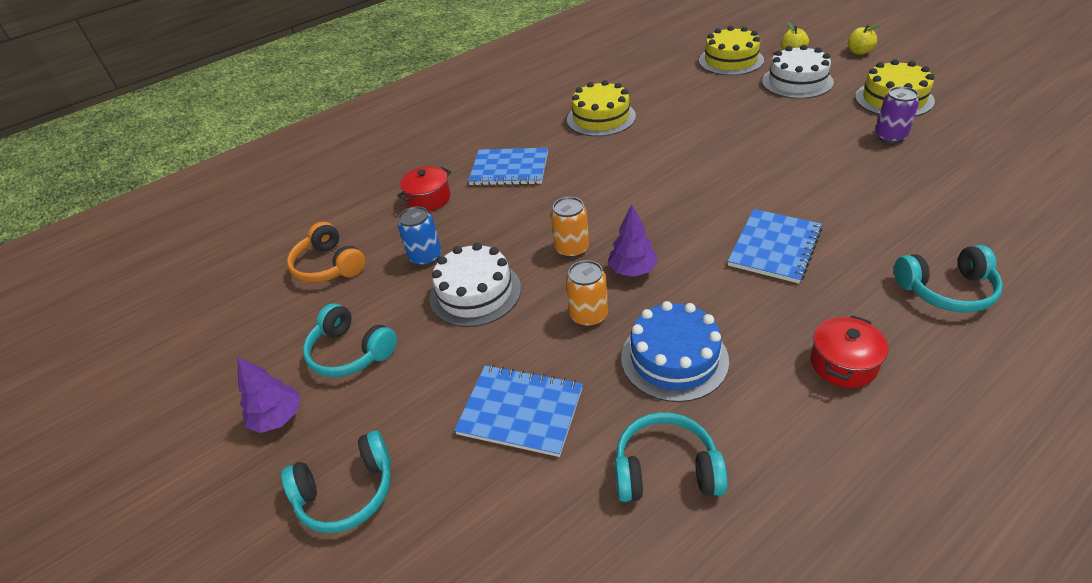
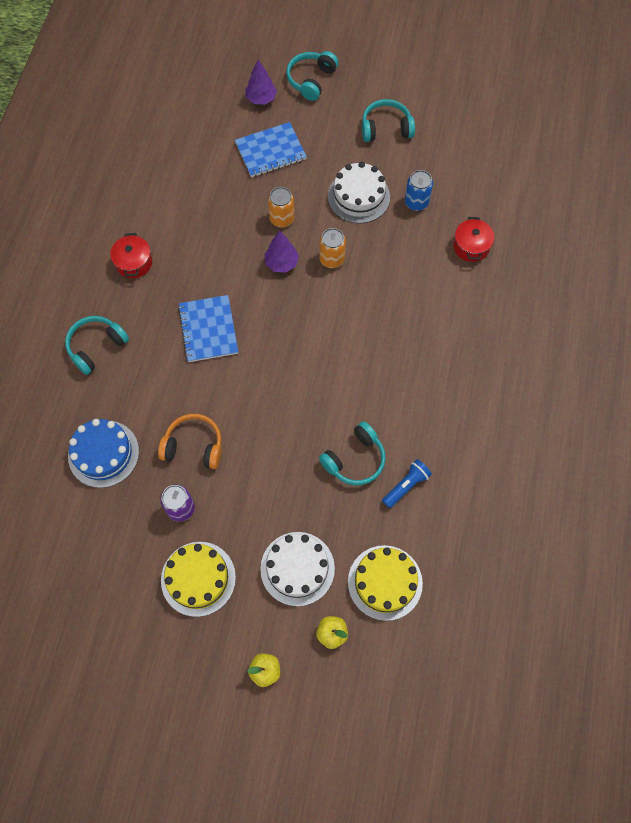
camera: 135 degrees right, 25 degrees up
(278, 418) = (380, 84): purple tree -> purple tree (261, 99)
(329, 265) = (468, 163): orange headphones -> orange headphones (194, 446)
(509, 169) = (445, 307): blue notebook -> none
(601, 118) = (432, 411): yellow cake -> none
(666, 470) = (186, 164): turquoise headphones -> turquoise headphones (354, 459)
(667, 92) = (406, 485): none -> blue flashlight
(674, 358) = (218, 219): blue cake -> blue cake (103, 453)

